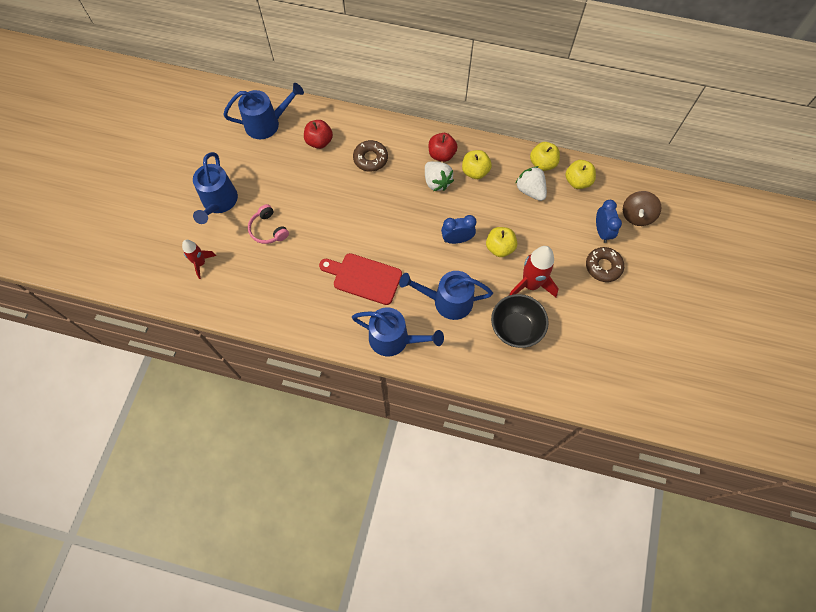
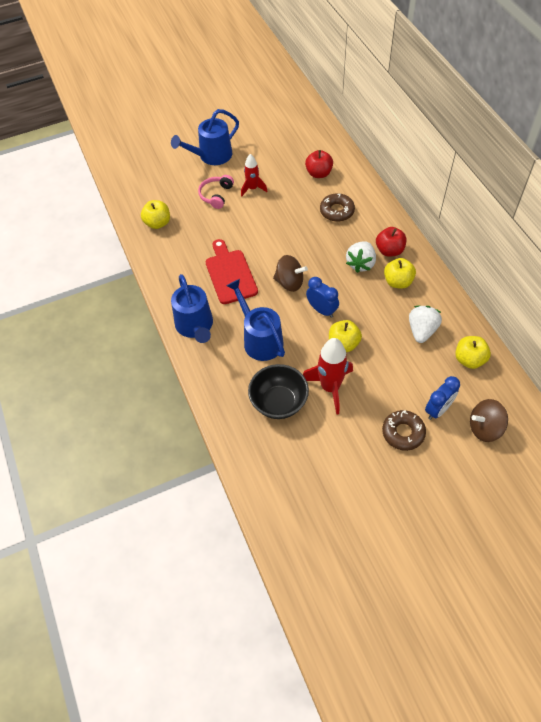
camera: 55 degrees right, 10 degrees down
(200, 263) = (155, 179): red rocket -> red rocket (252, 188)
(267, 124) = (301, 137): blue watering can -> none
(411, 242) = (289, 282): none -> brown spinning top
(542, 164) = (458, 323): yellow apple -> yellow apple (157, 223)

